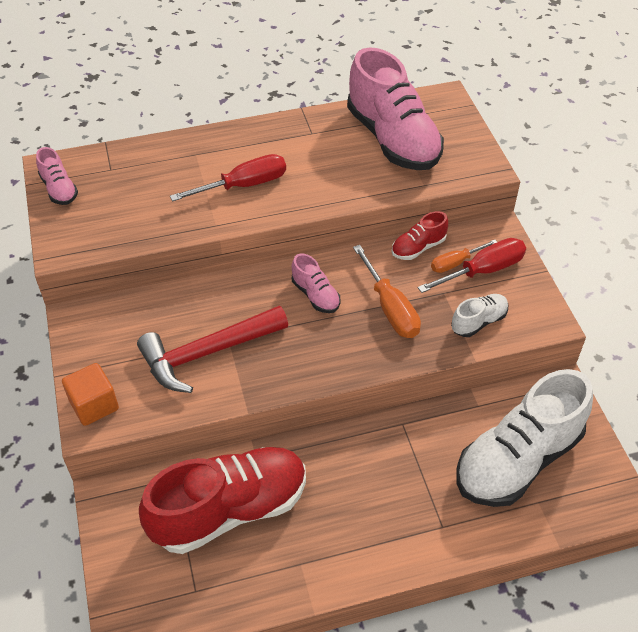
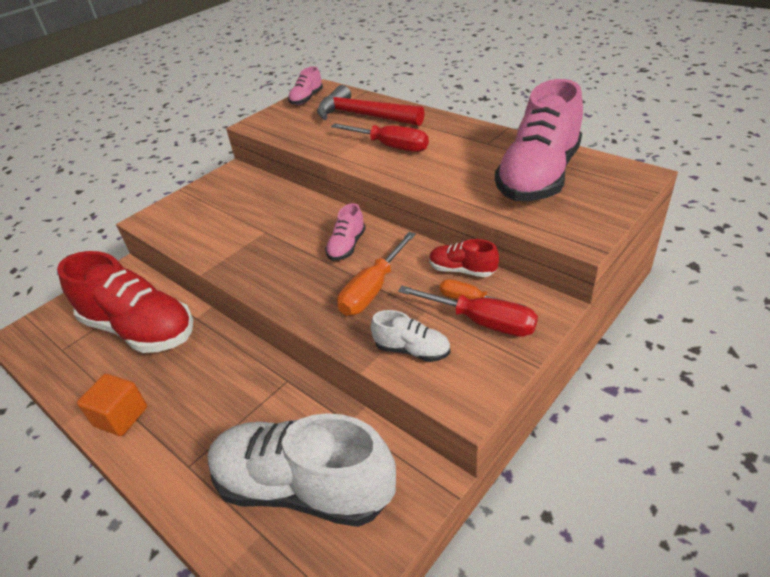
camera: 60 degrees right, 10 degrees down
(94, 405) = (164, 212): orange cube -> orange cube (121, 417)
(207, 353) = (243, 230): red hammer -> red hammer (363, 116)

